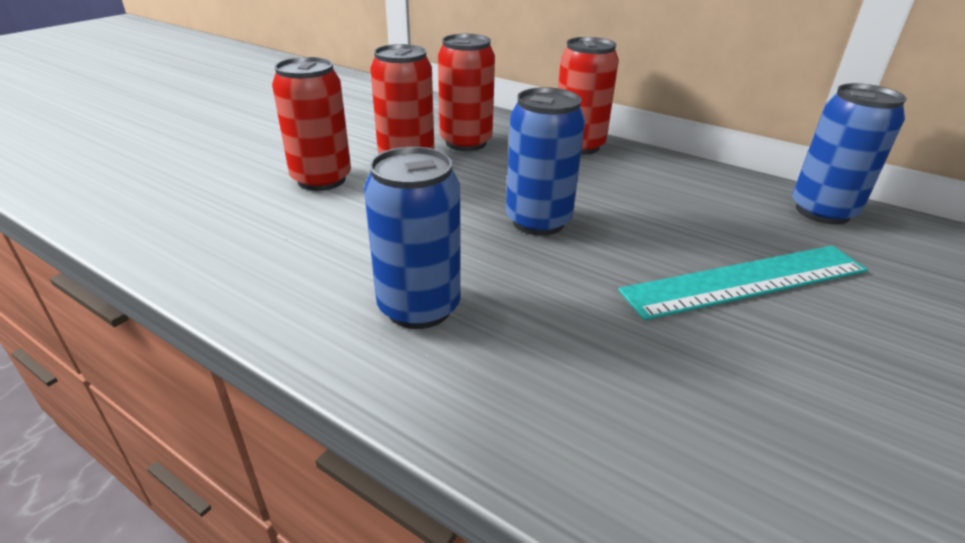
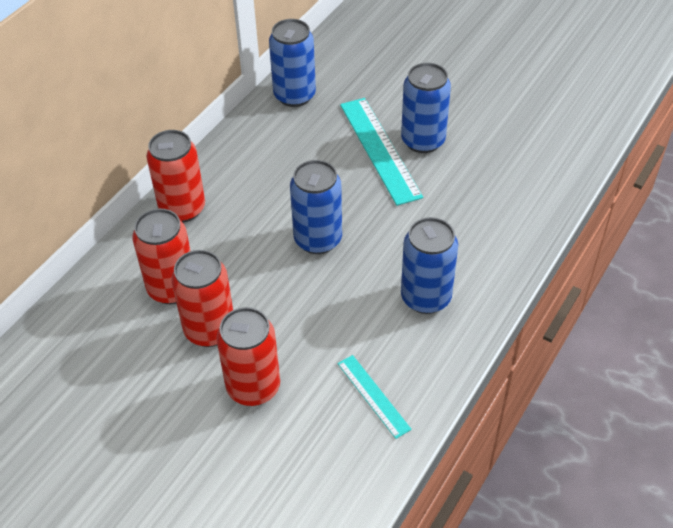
camera: 90 degrees left, 15 degrees up
(265, 252) = (373, 396): none -> turquoise ruler
(797, 331) = (423, 141): none -> blue can

